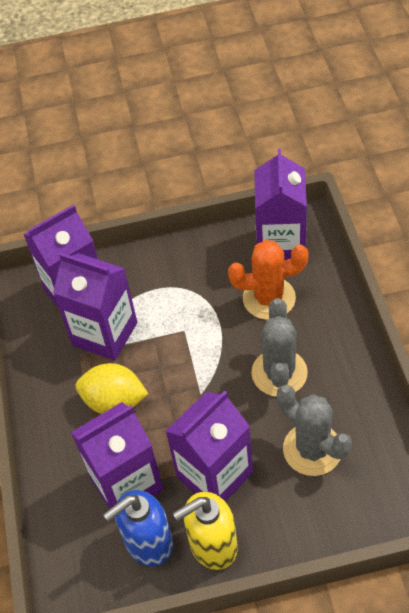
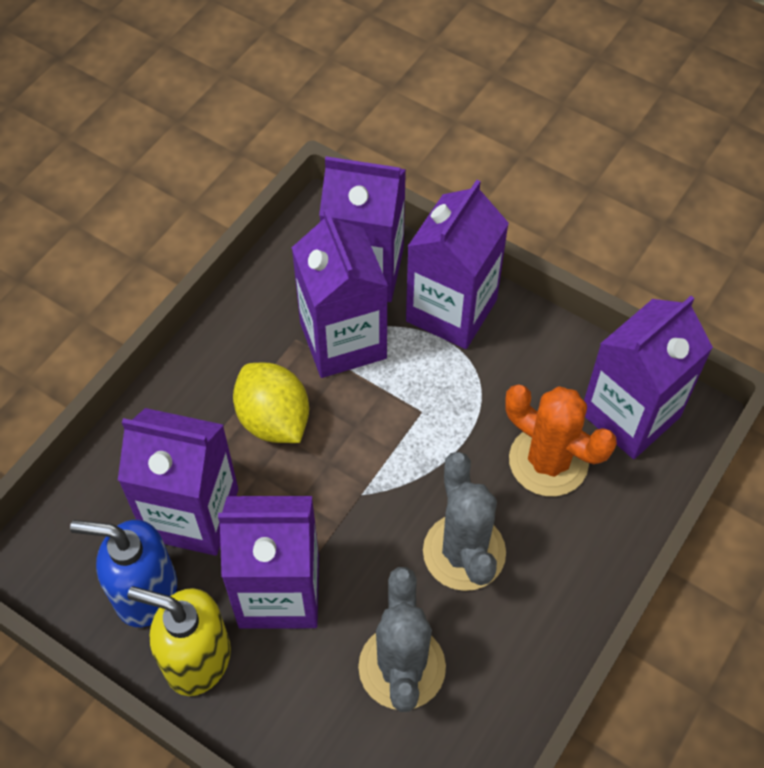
camera: 40 degrees right, 5 degrees up
(142, 273) = (451, 310): none -> purple carton
(279, 373) = (464, 552): grey cactus -> grey cactus turned 60 degrees counterclockwise

